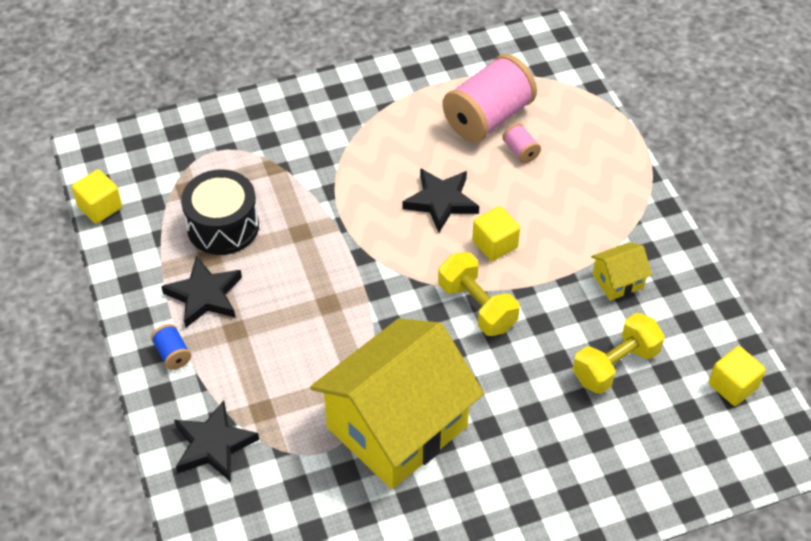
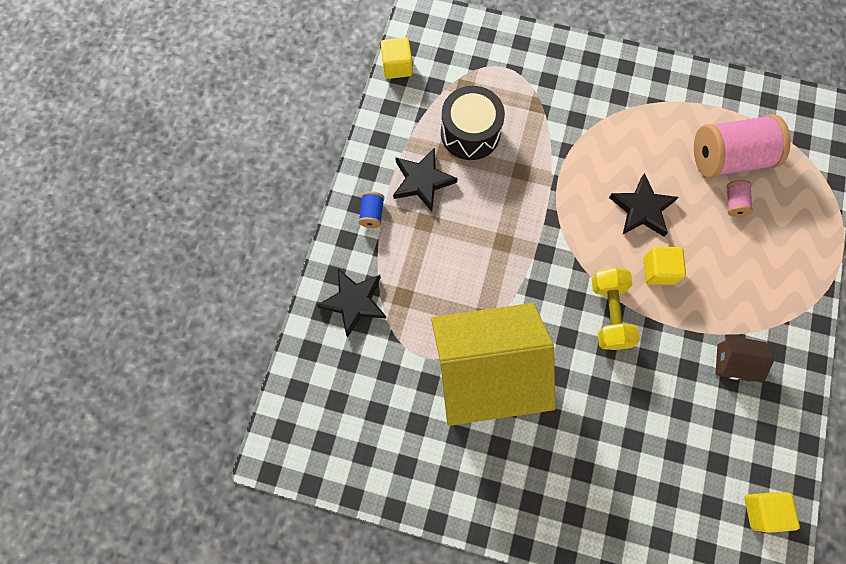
camera: 35 degrees right, 20 degrees up
(615, 365) = (681, 431): yellow dumbbell -> none
(618, 281) = (733, 362): yellow house -> brown house

